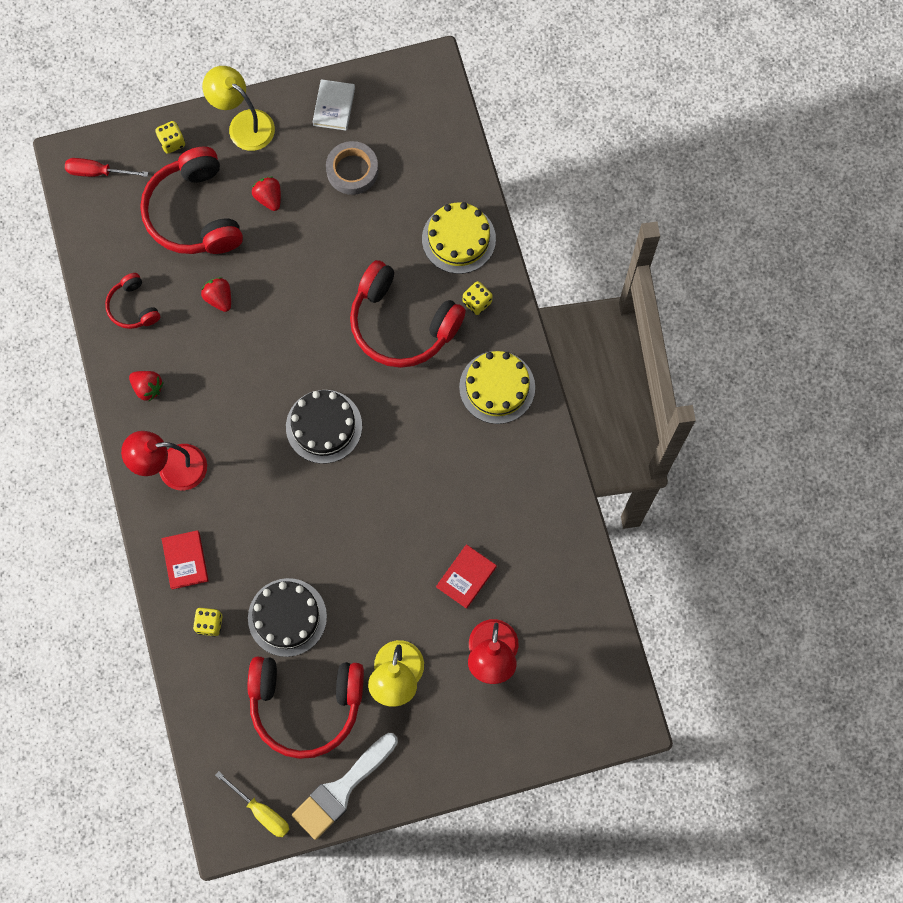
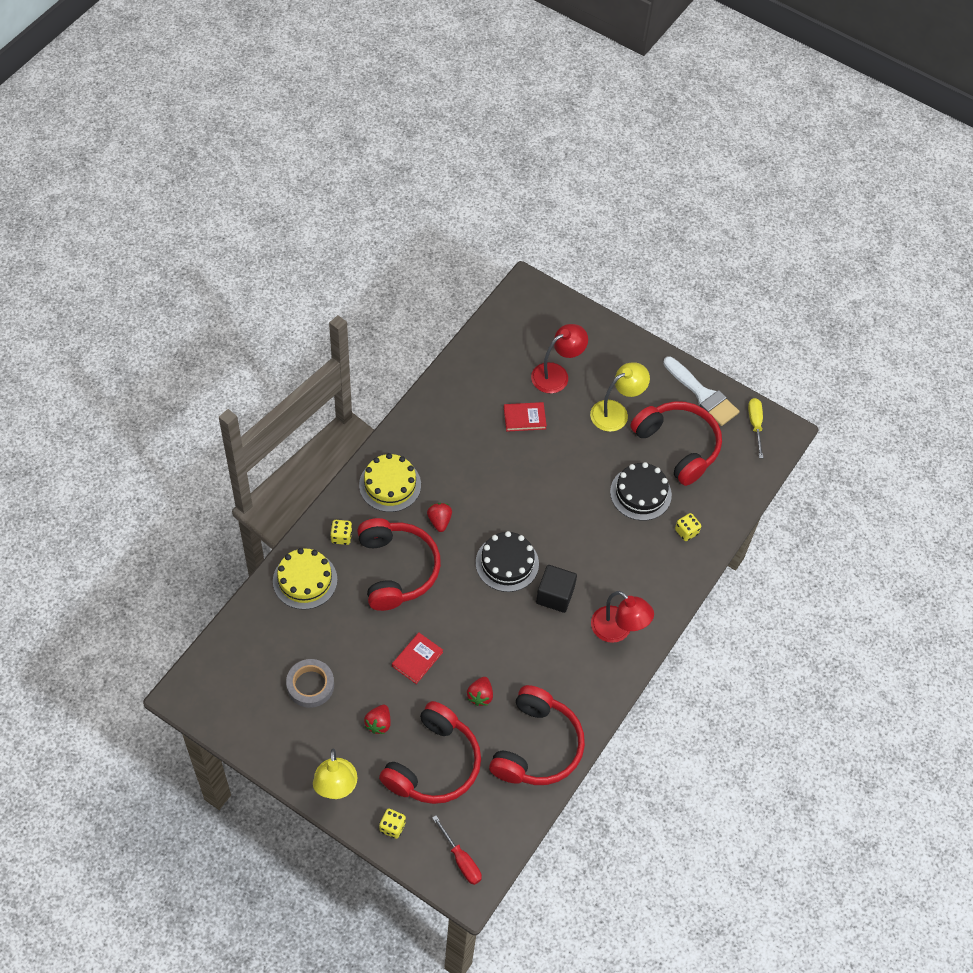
camera: 135 degrees left, 15 degrees down
(133, 307) = (536, 746): red headphones -> red headphones, size x1.98
(148, 388) = (581, 689): red strawberry -> red strawberry (439, 521)
(185, 560) = (664, 575): red book -> red book (417, 659)
(254, 441) = (555, 595): none -> black cube
(334, 106) = (269, 737): white book -> none
(342, 789) = (702, 394): white brush -> white brush turned 45 degrees clockwise

